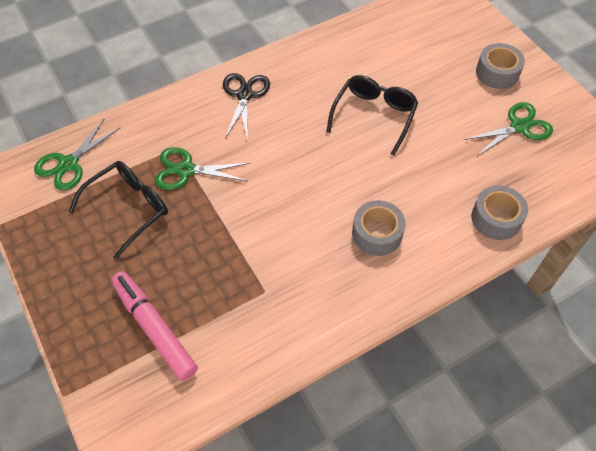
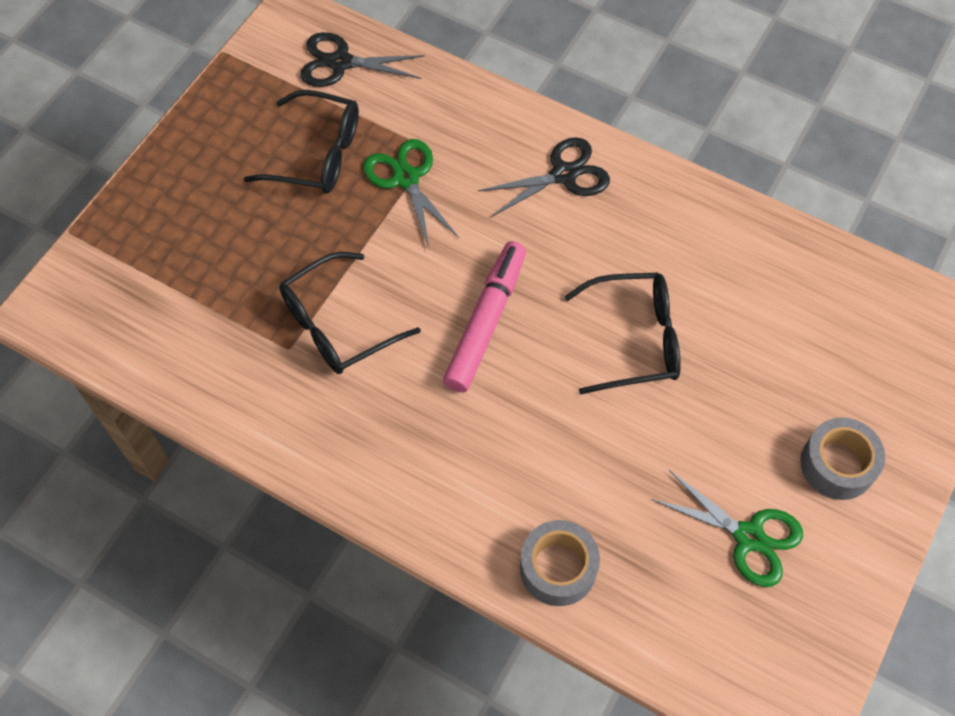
camera: 60 degrees right, 5 degrees up
(68, 164) = (341, 62): green scissors -> black scissors
(154, 328) = (183, 267): pink marker -> pink marker (486, 322)
(266, 256) = (337, 325): none -> black glasses
(377, 233) = (442, 431): grey tape -> none

